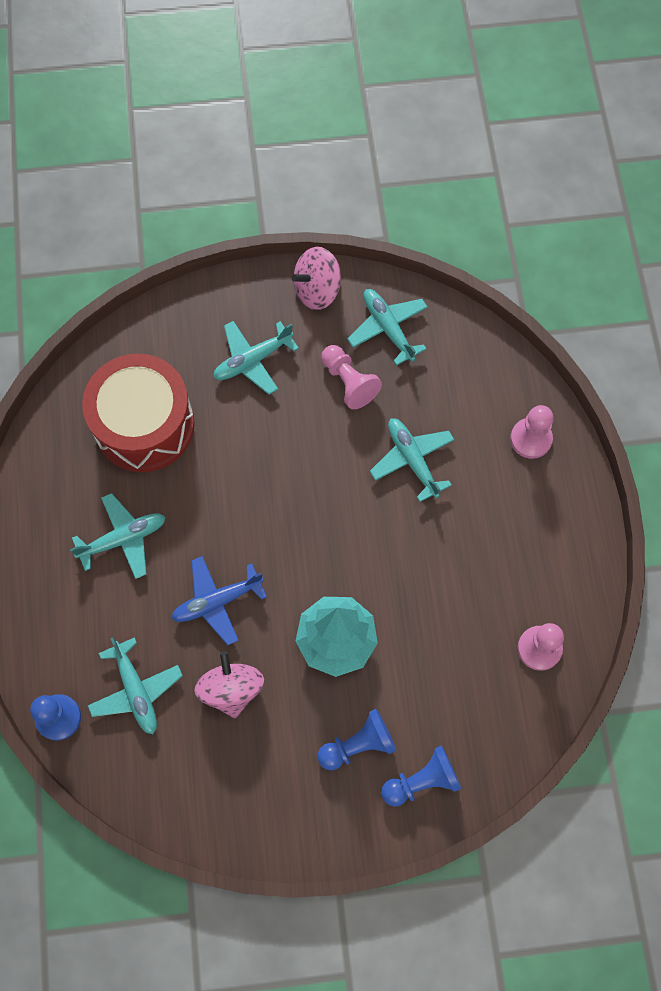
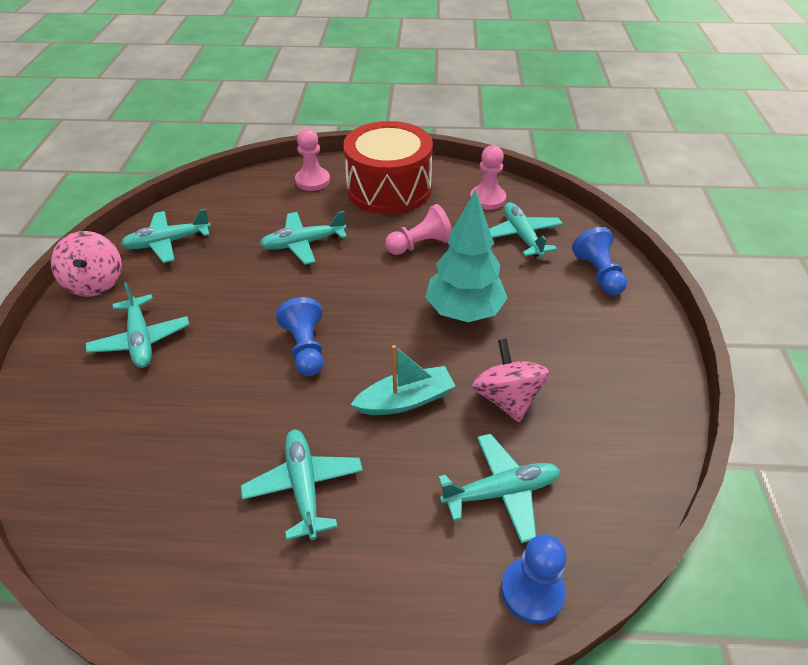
camera: 80 degrees left, 25 degrees down
(144, 425) = (163, 448): red drum -> red drum (389, 189)
(217, 601) = (406, 400): blue plane -> turquoise boat
(231, 689) = (506, 398): pink spinning top -> pink spinning top turned 75 degrees clockwise
(348, 382) = (207, 273): pink pawn -> pink pawn (420, 245)
(358, 745) = (566, 309): blue pawn -> blue pawn (306, 348)
(473, 693) = (522, 236): none -> turquoise plane

